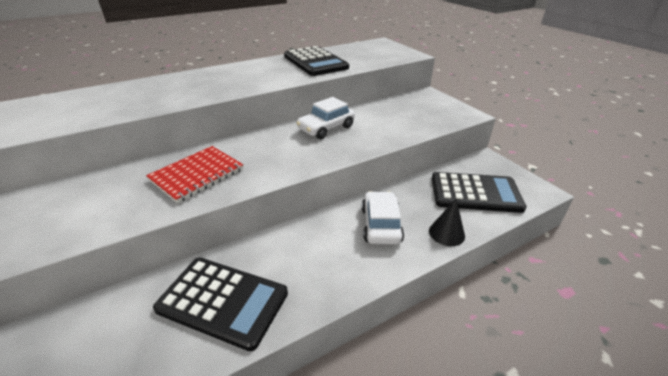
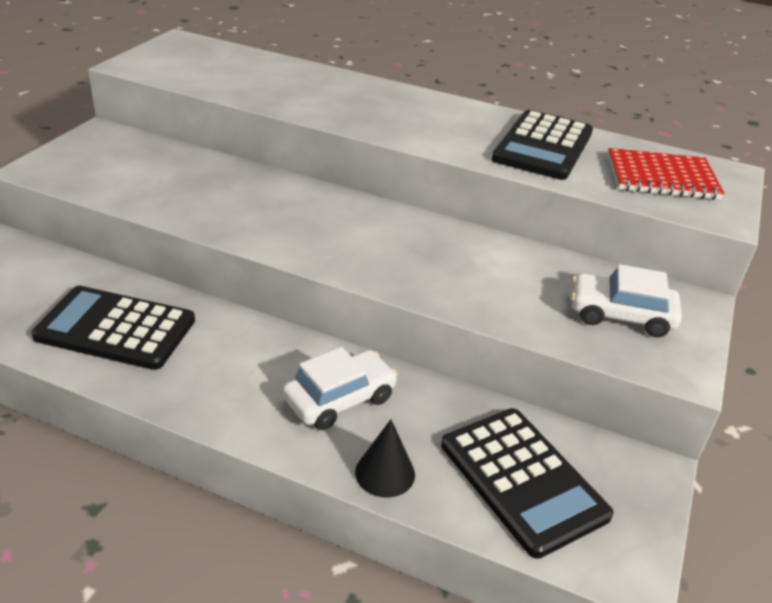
camera: 50 degrees right, 0 degrees up
(197, 175) = (234, 200): red notebook -> red notebook (661, 177)
(223, 301) = (116, 329): black calculator -> black calculator turned 120 degrees clockwise
(326, 128) = (440, 243): white car -> white car (620, 315)

